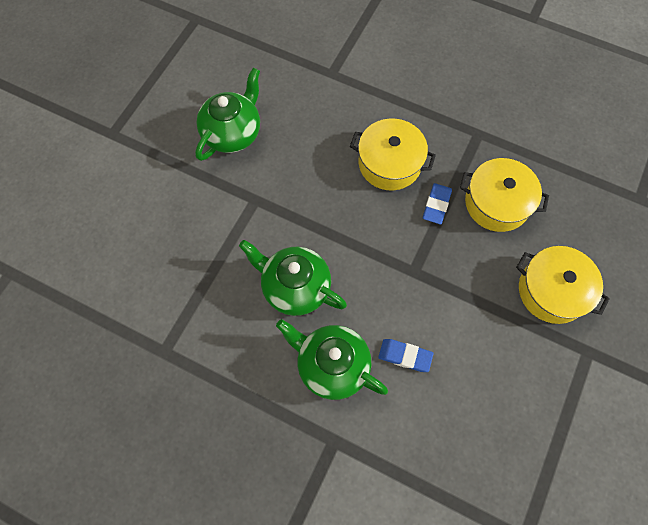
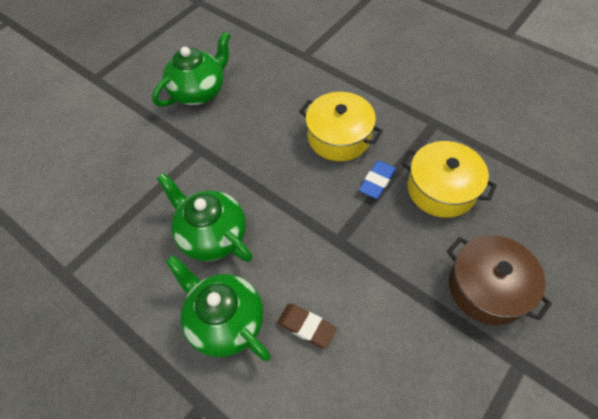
camera: 15 degrees right, 10 degrees down
(405, 356) = (306, 326): blue eraser -> brown eraser
(552, 291) = (487, 287): yellow pot -> brown pot

